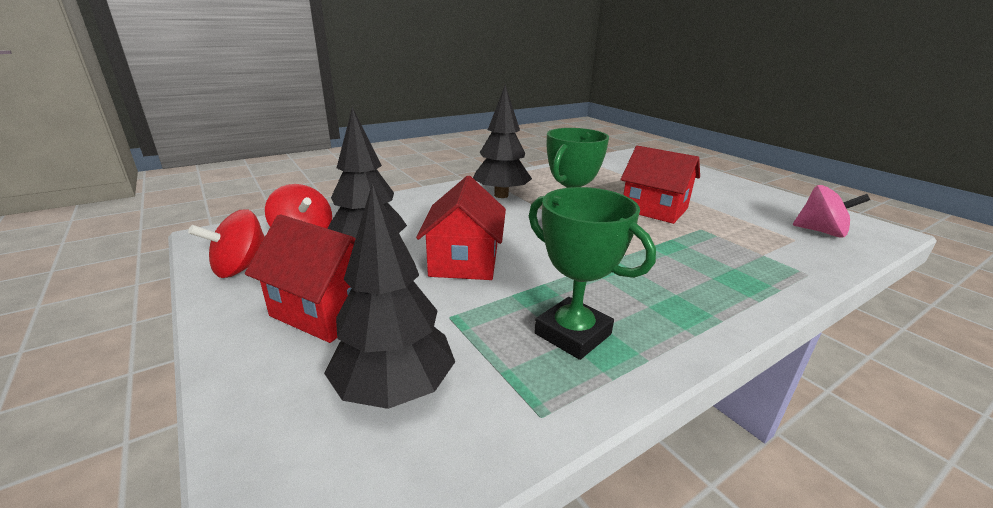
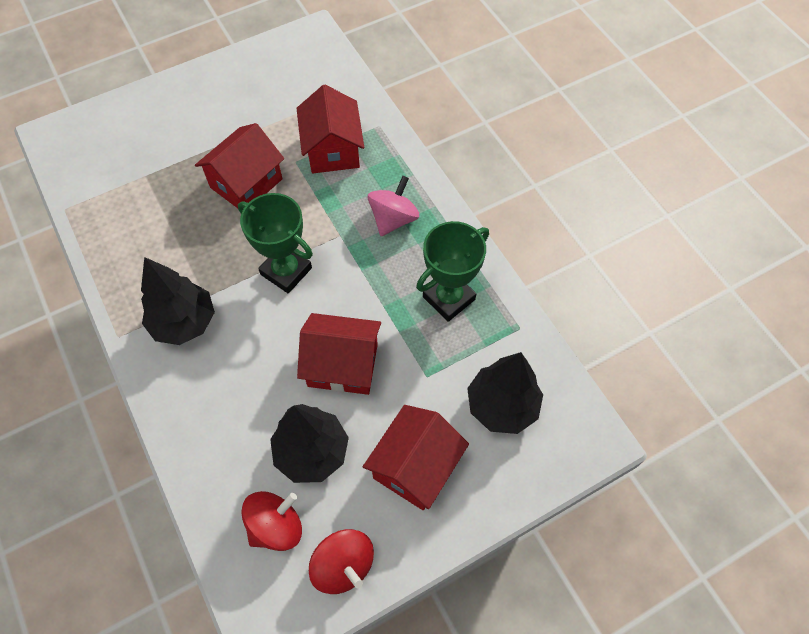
camera: 85 degrees left, 35 degrees up
(737, 246) = (332, 150): none -> red house
(821, 232) = (310, 78): pink spinning top -> pink spinning top (393, 219)

